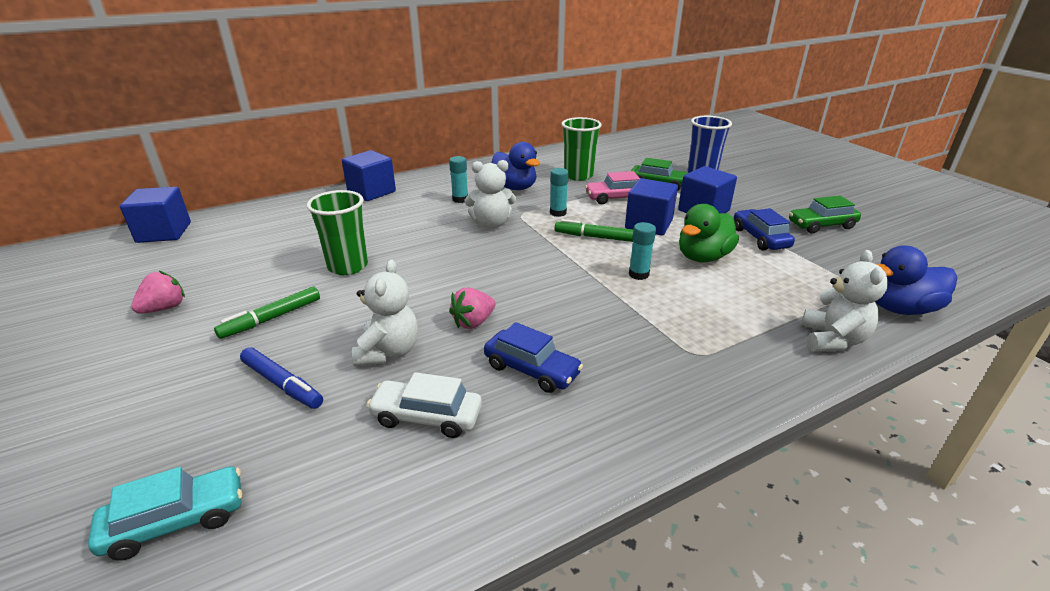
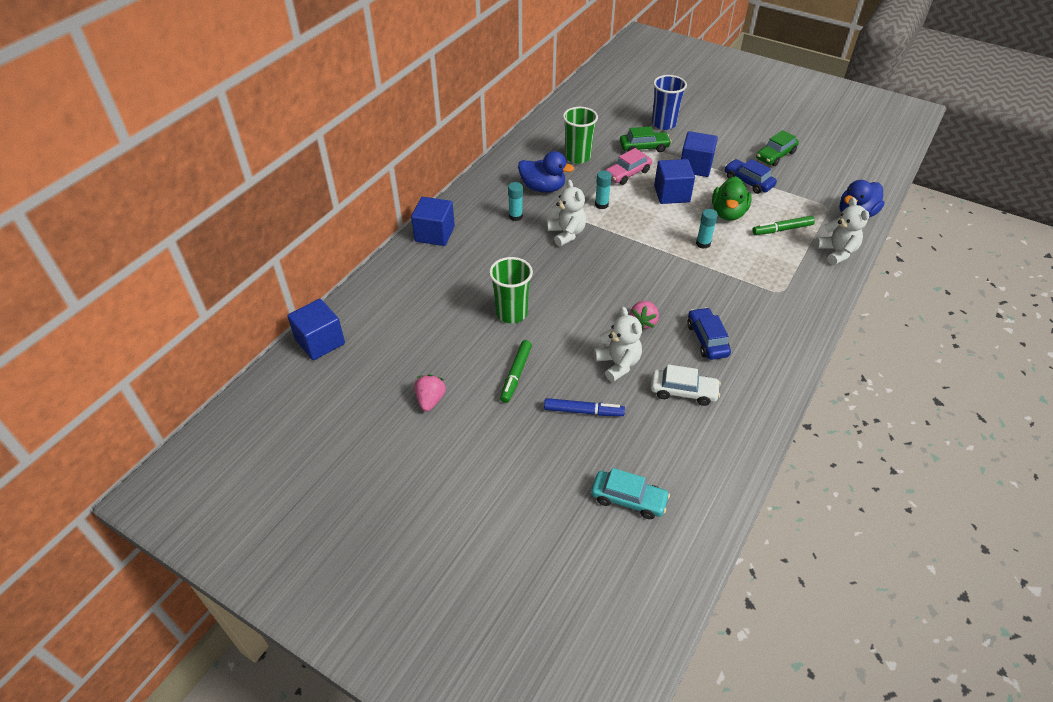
camera: 30 degrees left, 15 degrees up
(176, 521) = (628, 499): turquoise car -> turquoise car turned 75 degrees clockwise
(427, 416) = (683, 392): white car -> white car turned 150 degrees counterclockwise
(491, 224) = (566, 234): white teddy bear -> white teddy bear turned 75 degrees counterclockwise
(531, 370) = (707, 339): blue car -> blue car turned 105 degrees counterclockwise
(595, 237) = (648, 220): green marker -> green marker (782, 229)

